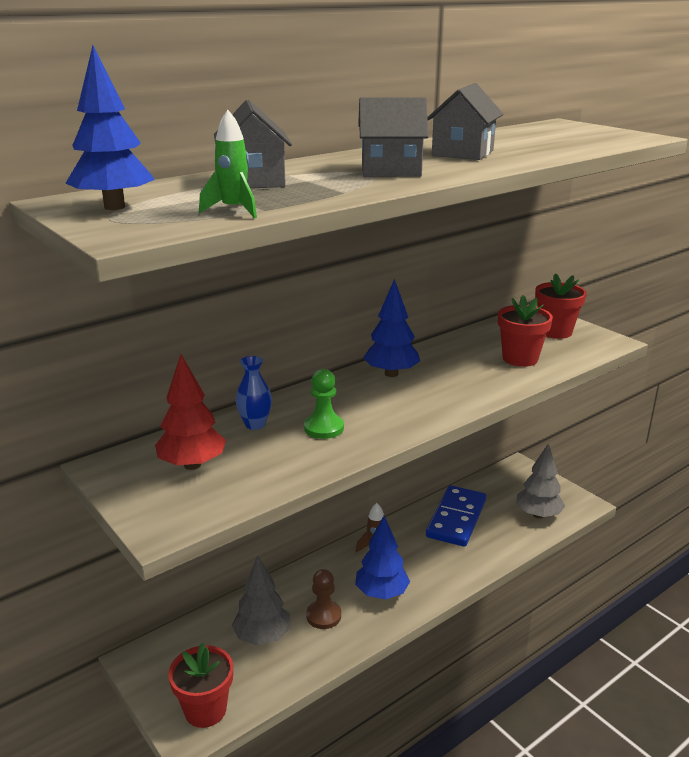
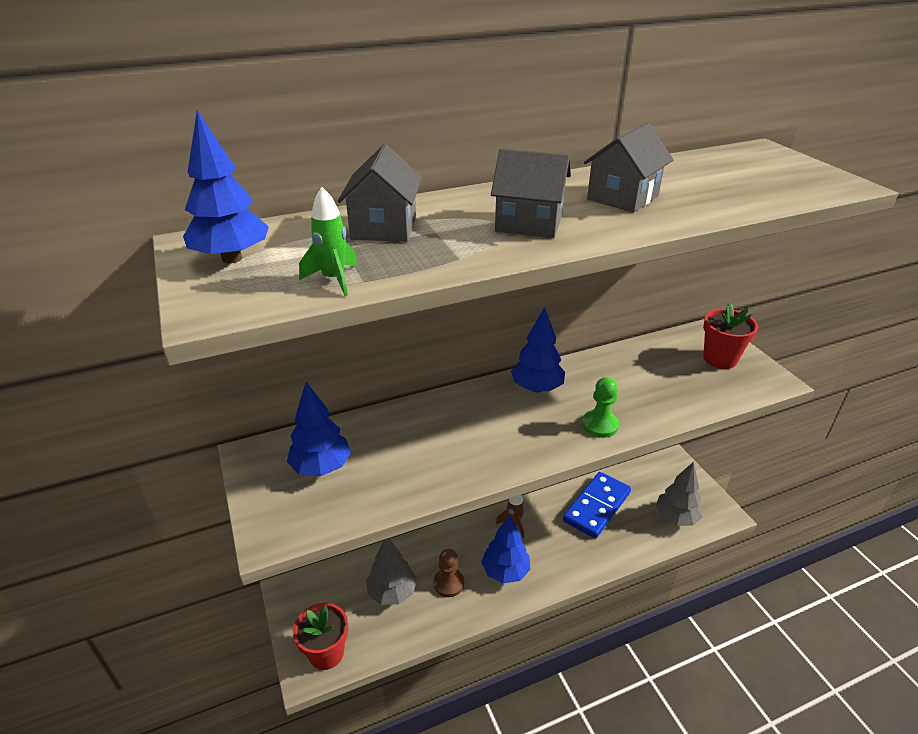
camera: 15 degrees right, 10 degrees up
(192, 465) = (321, 467): red tree -> blue tree
(255, 424) = (391, 429): blue vase -> none
(324, 428) = (450, 445): green pawn -> green pawn (599, 425)
(520, 359) = (670, 389): red flower pot -> none

